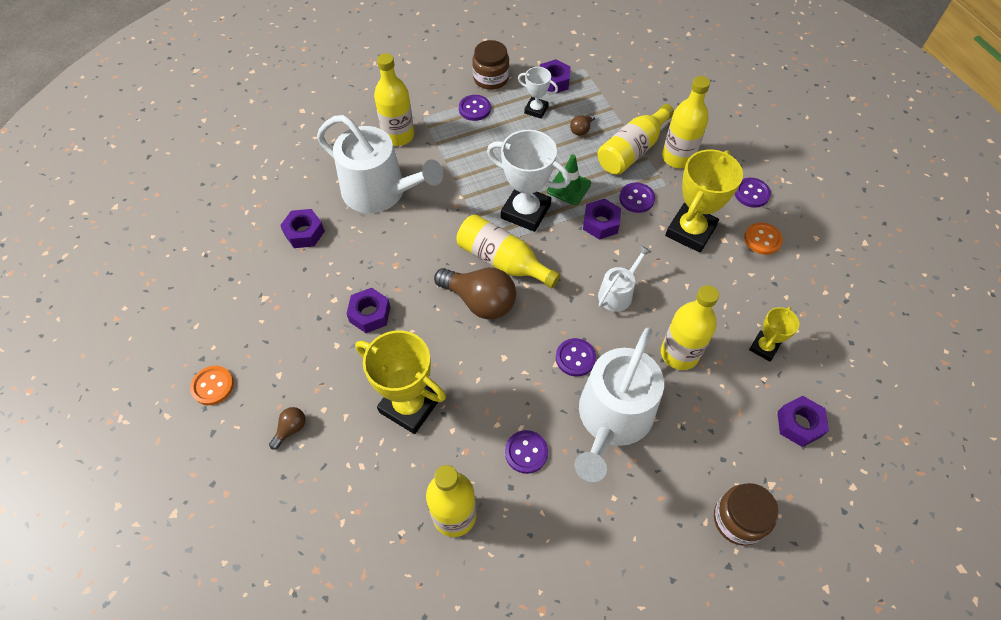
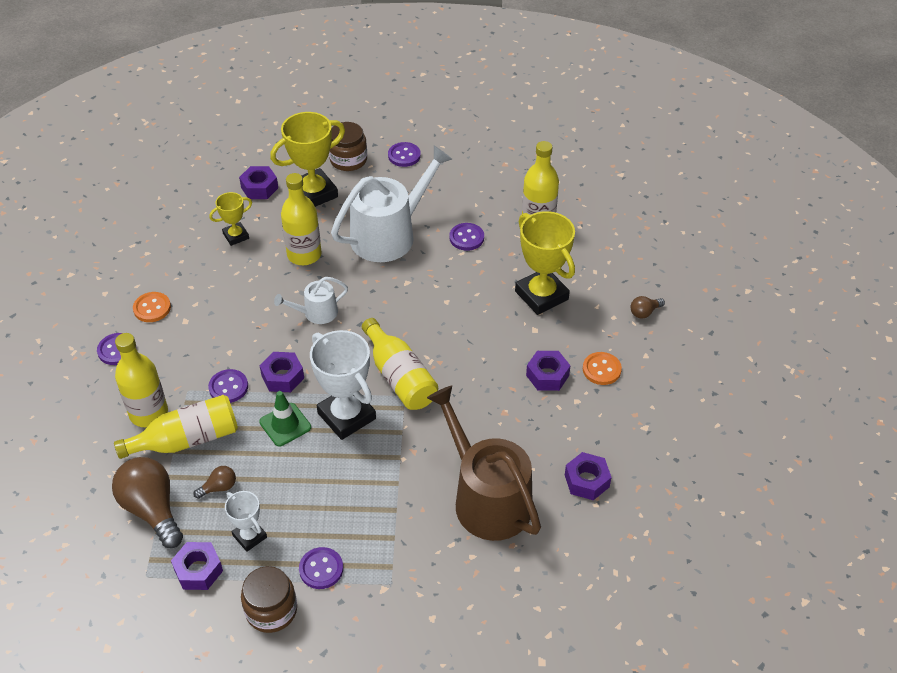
camera: 155 degrees left, 10 degrees down
(213, 386) = (706, 366): orange button -> orange button (601, 369)
(380, 192) = (487, 498): white watering can -> brown watering can
(398, 136) = (433, 567): yellow bottle -> none
(480, 301) = (441, 350): brown light bulb -> brown light bulb (152, 509)
(575, 358) = (388, 280): purple button -> purple button (404, 155)
(690, 231) = (207, 339): yellow trophy -> yellow trophy (314, 193)

